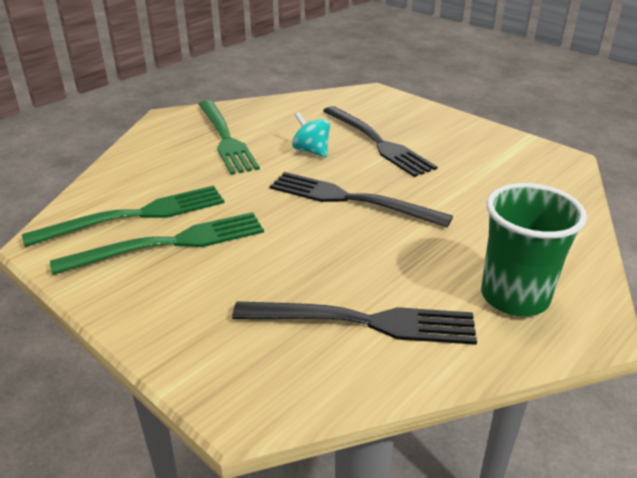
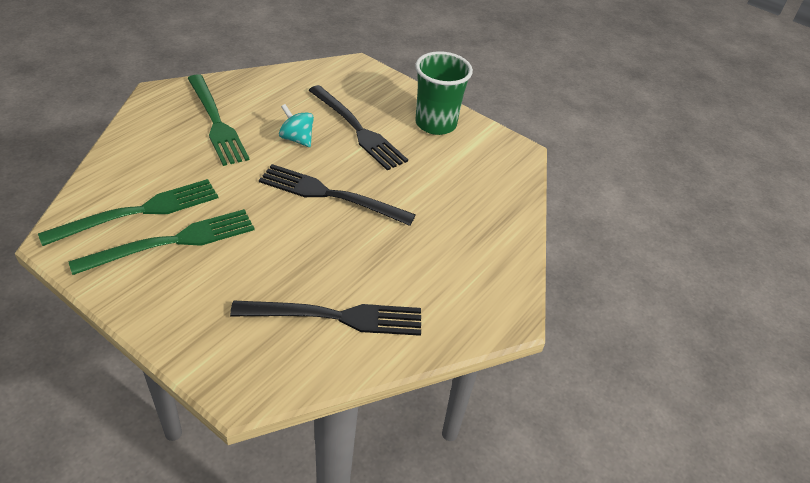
camera: 10 degrees left, 10 degrees up
(514, 297) = (455, 293): green cup -> green cup (435, 124)

